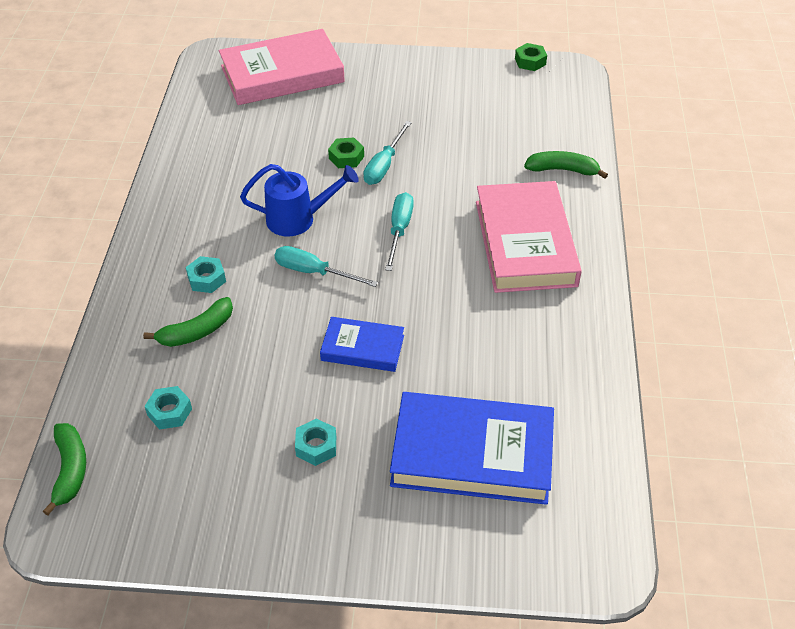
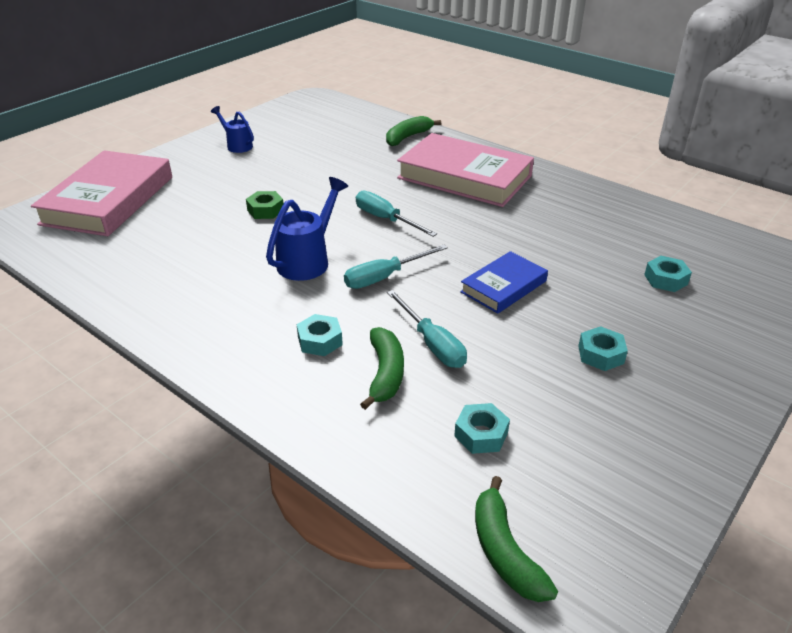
camera: 55 degrees left, 10 degrees down
(70, 470) = (505, 551): green banana -> green banana turned 135 degrees counterclockwise
(384, 165) = (301, 198): turquoise screwdriver -> turquoise screwdriver (432, 343)
(430, 82) = (237, 145): none -> blue watering can
(472, 454) = (666, 279): blue book -> turquoise nut
(530, 61) = (279, 106): green nut -> none

